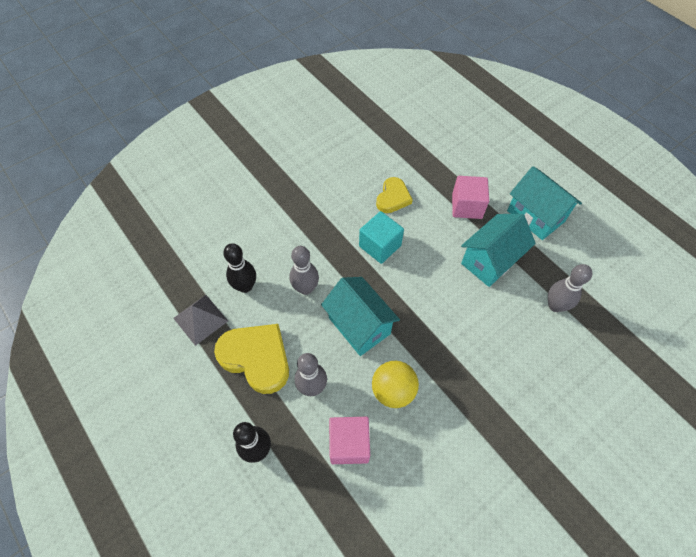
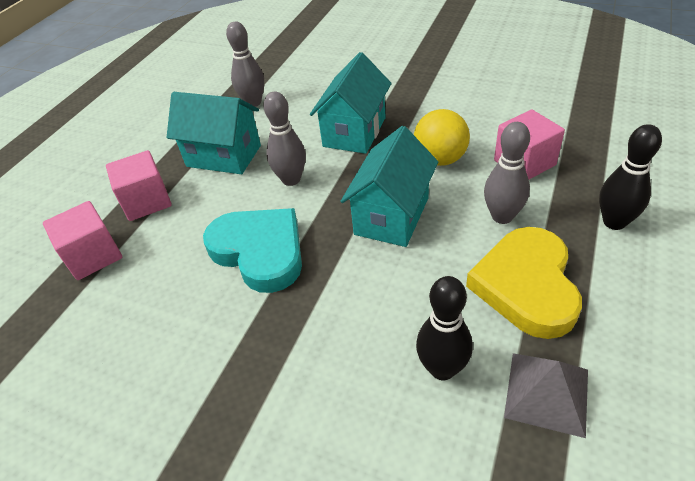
camera: 115 degrees left, 15 degrees down
(305, 288) = (384, 293): grey bowling pin -> grey bowling pin (291, 179)
(380, 246) = (260, 251): turquoise cube -> turquoise heart
(393, 198) = (163, 277): yellow heart -> none
(432, 172) = (93, 256): none -> pink cube
(535, 216) = (138, 147): turquoise house -> turquoise house (354, 132)

